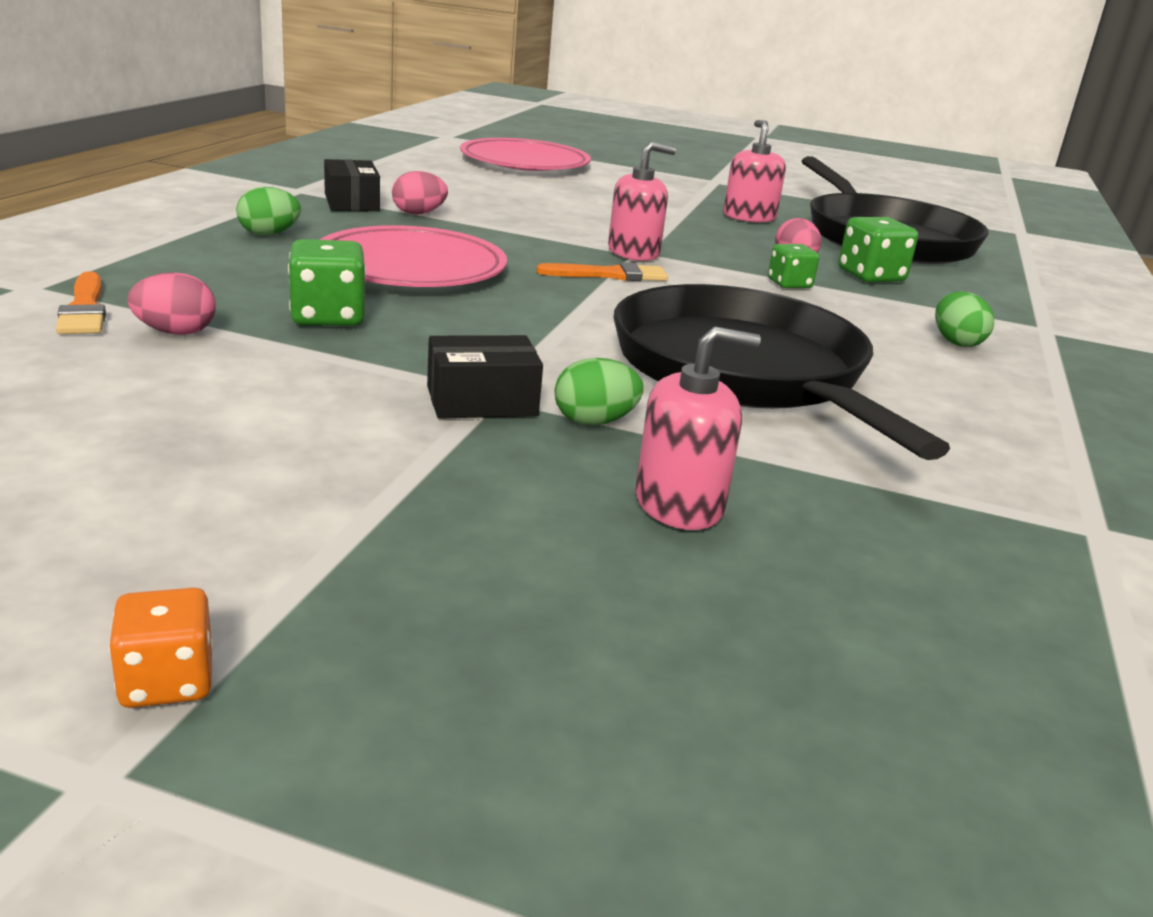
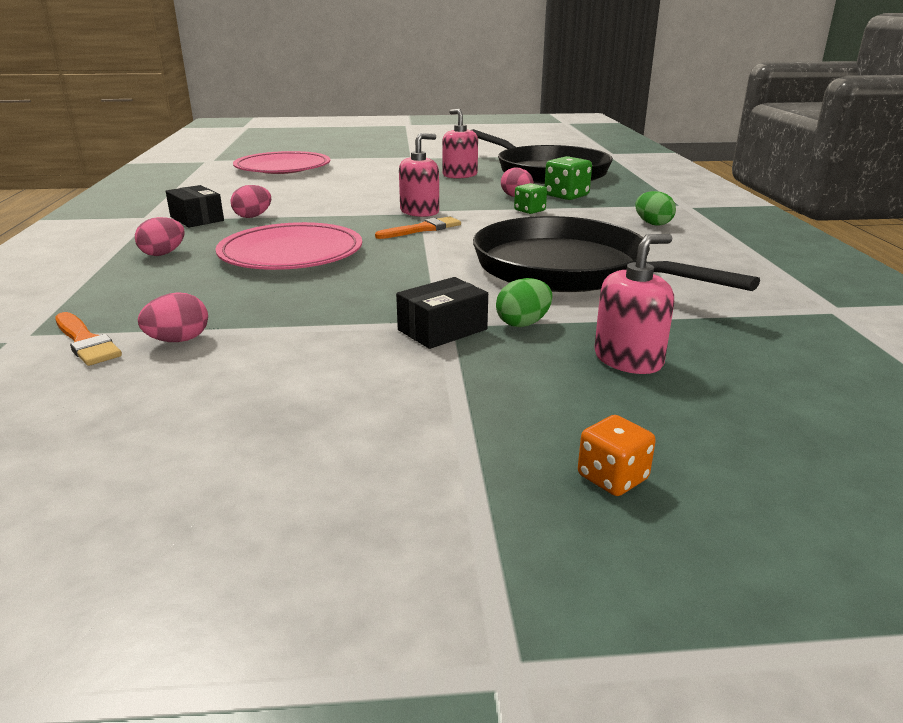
camera: 20 degrees left, 0 degrees up
(167, 681) = (472, 585): orange dice -> orange dice (612, 478)
(269, 234) = (163, 254): green egg -> pink egg
(328, 317) = (275, 301): green dice -> none

